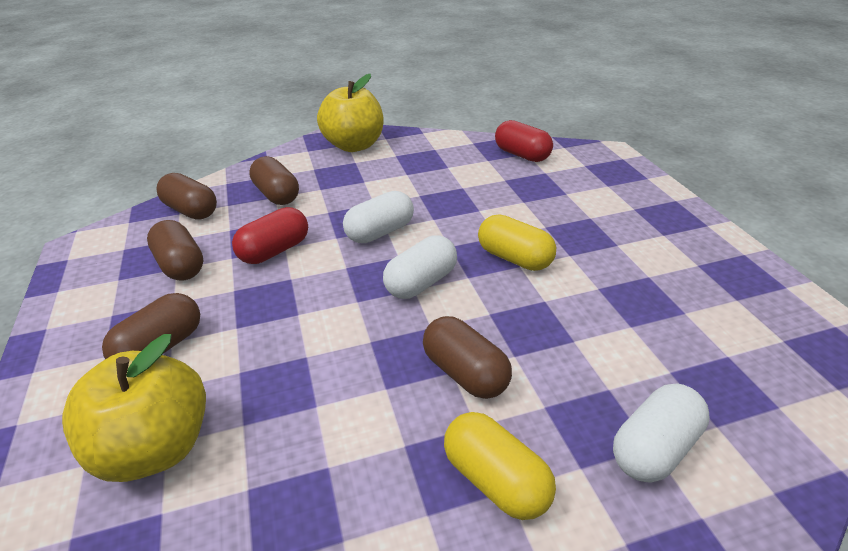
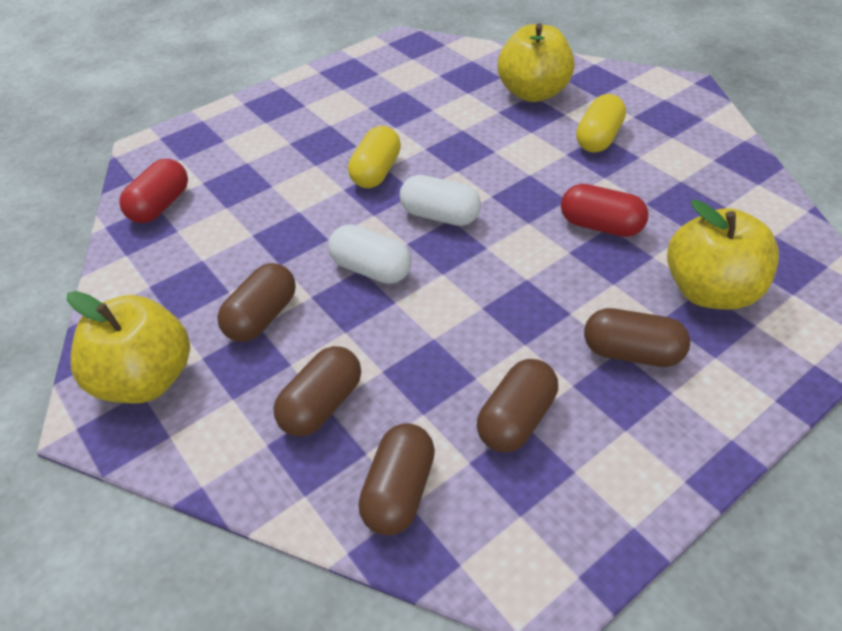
camera: 110 degrees left, 10 degrees up
(275, 251) = (445, 342): red capsule -> red capsule (600, 226)
(465, 373) = (527, 167): brown capsule -> brown capsule (262, 317)
(654, 448) = (533, 93): white capsule -> yellow apple

